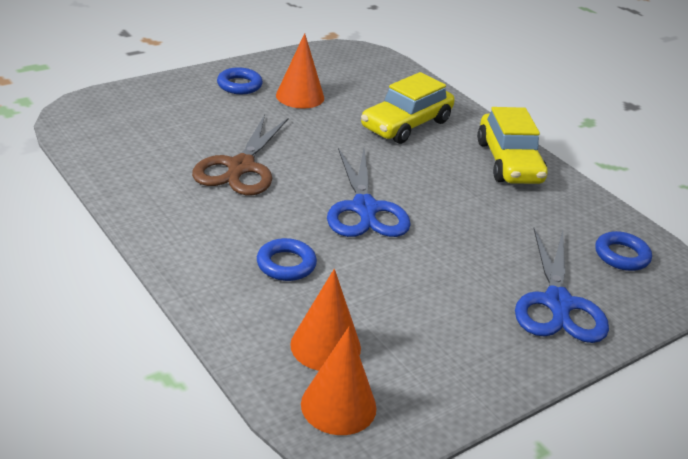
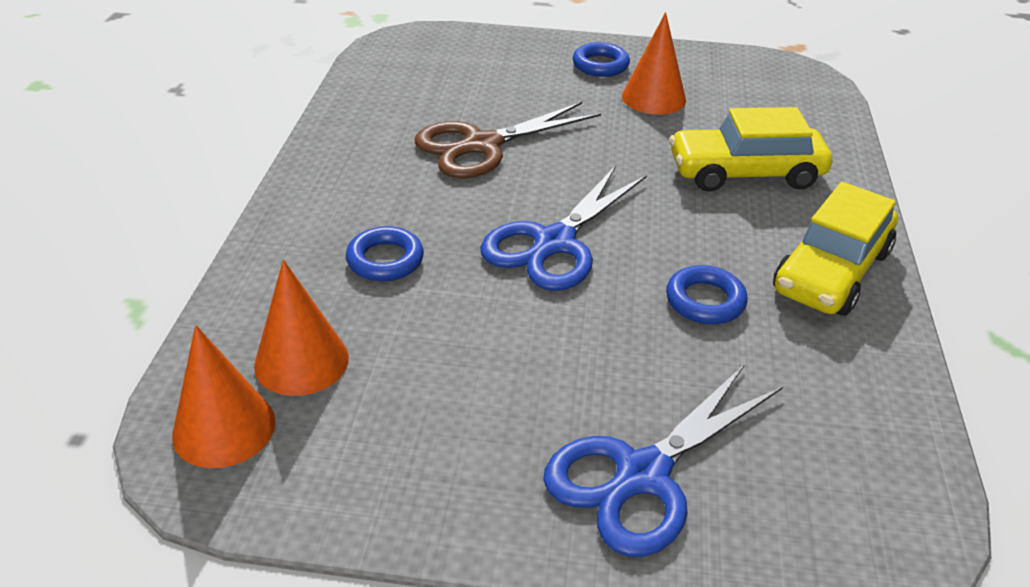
camera: 45 degrees right, 5 degrees up
(621, 255) = (838, 469): blue ring -> blue ring (705, 301)

